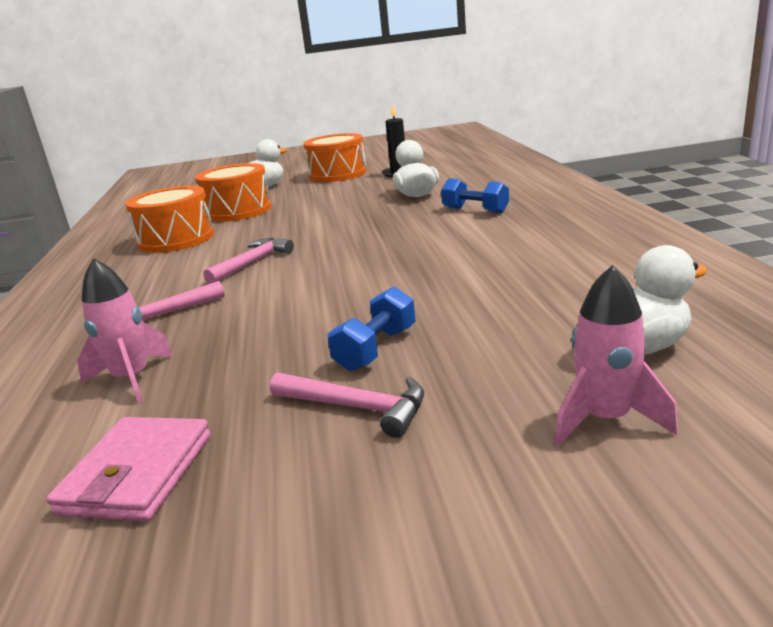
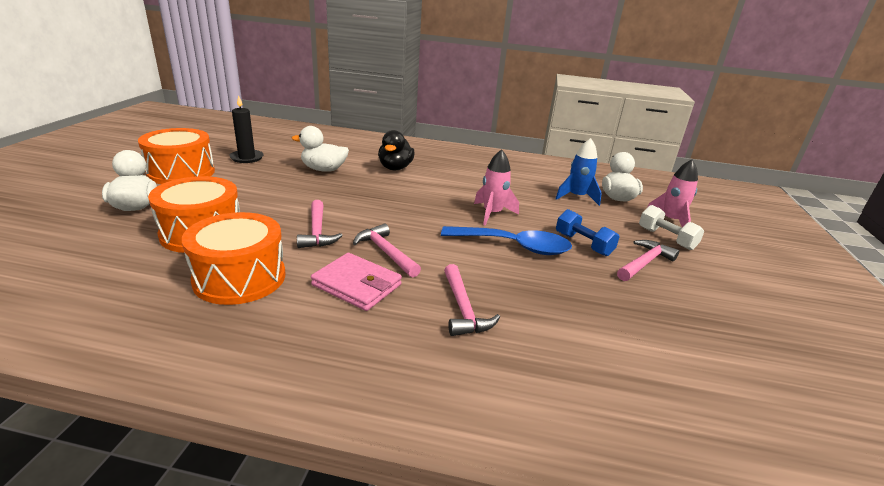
camera: 75 degrees left, 5 degrees up
(132, 379) = (574, 330): pink rocket -> pink rocket (492, 214)
(137, 474) = (694, 336): pink wallet -> pink wallet (357, 285)
(272, 233) = (317, 232): none -> pink hammer
(322, 309) = (514, 246): none -> blue spoon
(475, 210) = (395, 168): blue dumbbell -> black duck
(494, 421) = (666, 238): none -> white dumbbell
(570, 314) = (576, 197): none -> blue rocket

